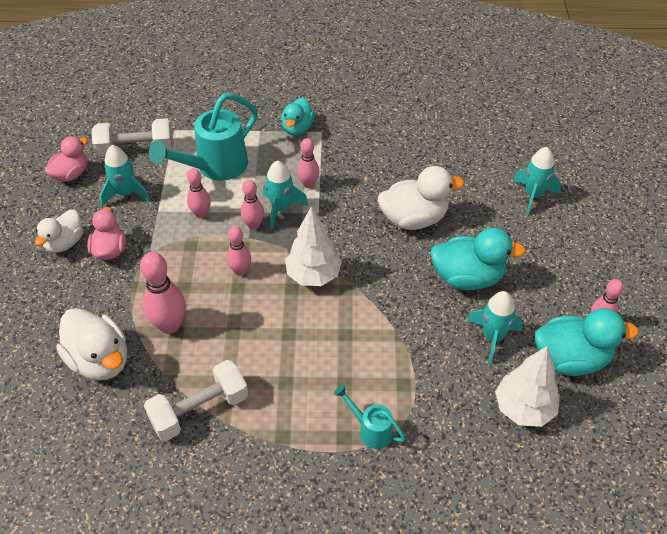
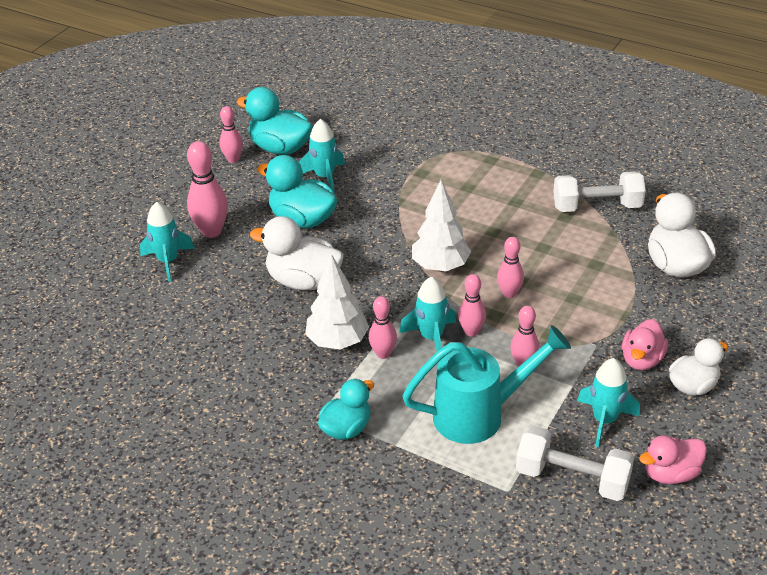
camera: 150 degrees left, 10 degrees down
(170, 325) = (600, 271): pink bowling pin -> pink bowling pin (211, 231)
(370, 429) = (467, 158): turquoise watering can -> none
(523, 408) = (345, 135): white tree -> white tree (338, 342)

